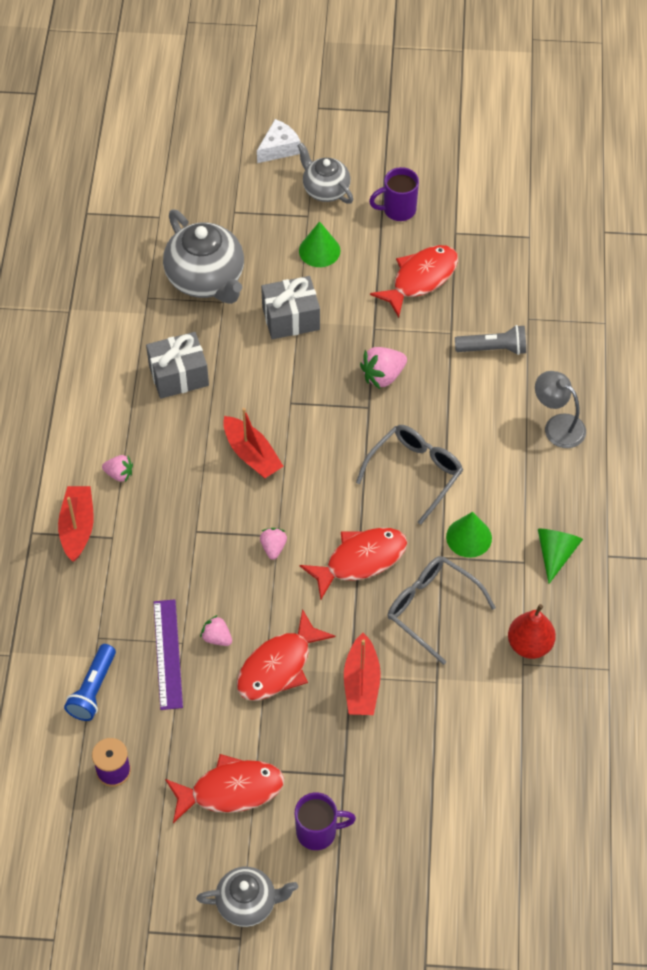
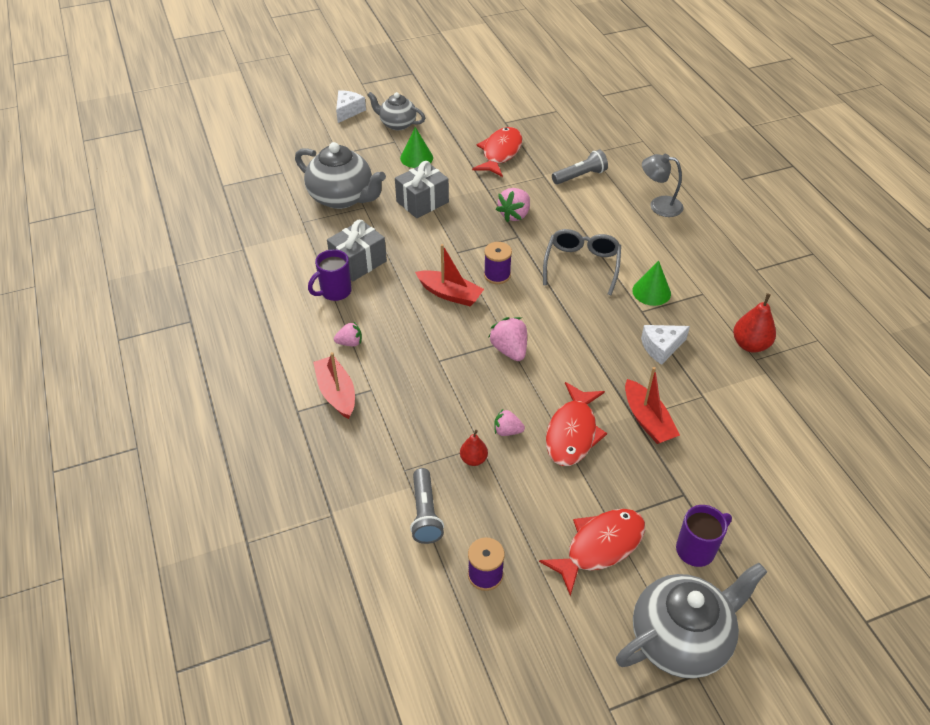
camera: 25 degrees left, 10 degrees down
(93, 689) = (425, 513): blue flashlight -> grey flashlight
(167, 654) = (473, 459): purple ruler -> red pear
(247, 903) = (681, 639): grey teapot -> grey teapot, size x1.63
(273, 547) = (509, 350): pink strawberry -> pink strawberry, size x1.59
(315, 450) = (497, 275): none -> purple spool
(360, 560) = (583, 334): red fish -> none
(398, 210) = (456, 121): purple mug -> purple mug (334, 292)
(432, 609) = (661, 347): grey glasses -> white cheese
(555, 554) = (720, 281): green cone -> none

